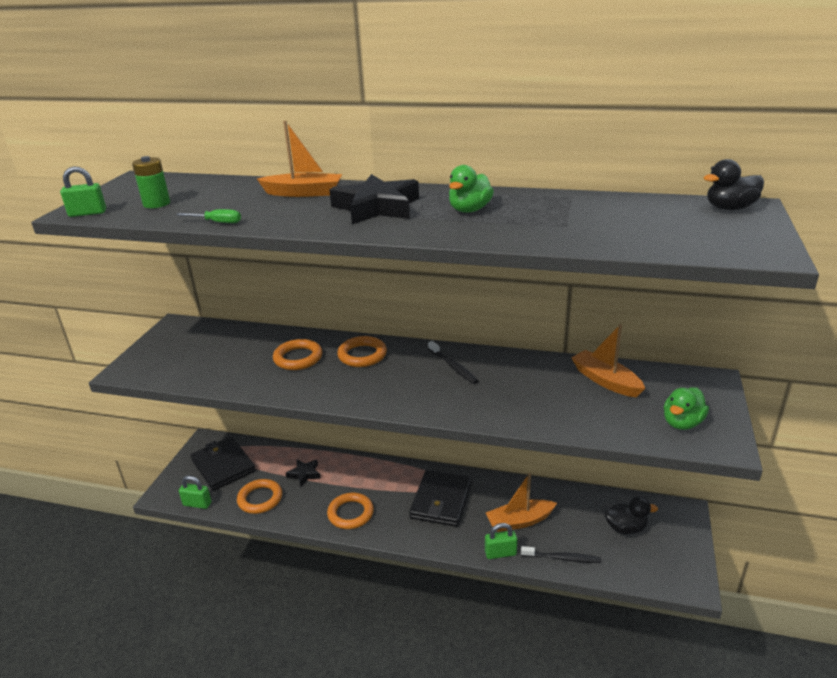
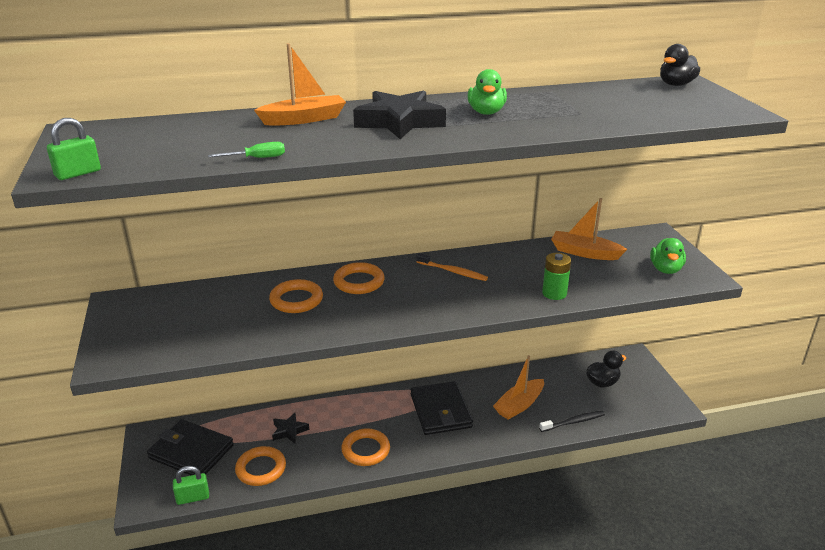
camera: 30 degrees left, 0 degrees up
(156, 204) = (151, 151): green battery -> green battery (554, 293)
(453, 367) = (453, 271): black toothbrush -> orange toothbrush
(500, 553) = (523, 436): green padlock -> none

